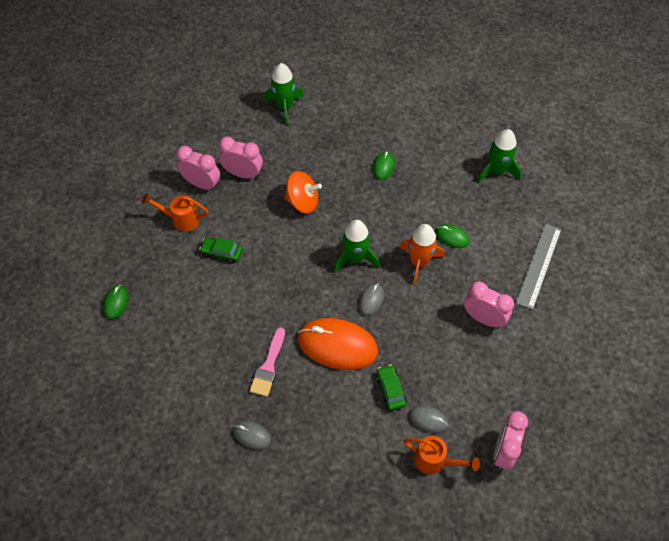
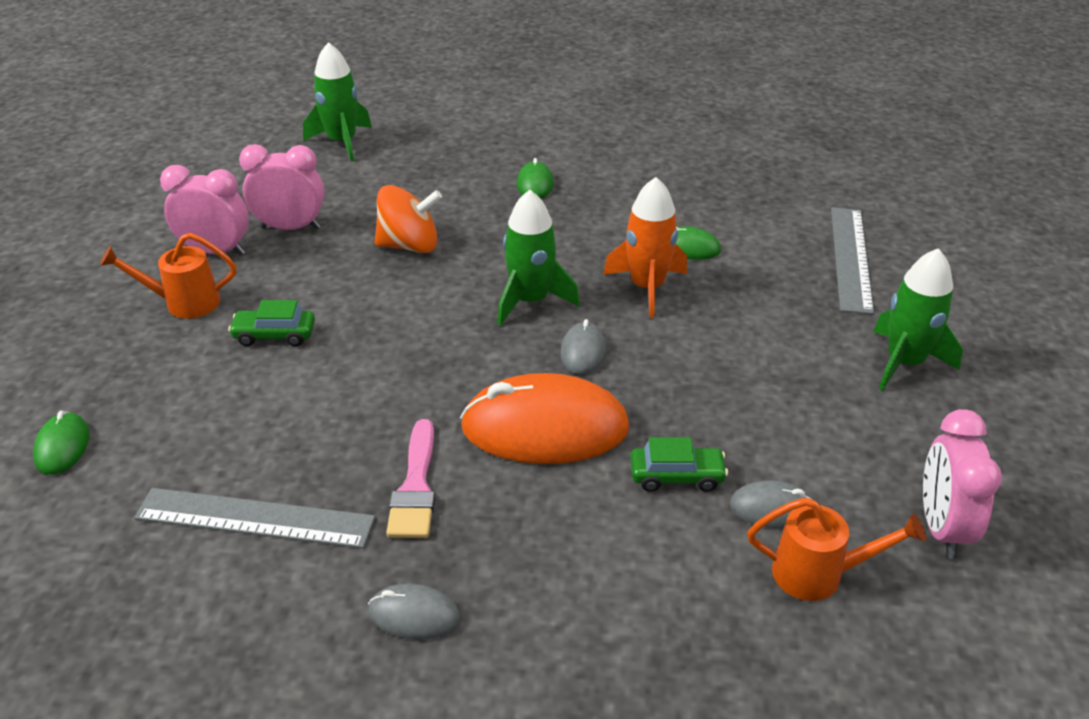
camera: 15 degrees left, 20 degrees down
(194, 366) = (255, 517): none -> grey ruler
(390, 390) = (676, 476): green car -> green car turned 120 degrees clockwise
(483, 318) = (796, 340): pink clock -> none
(496, 171) = (721, 163): green rocket -> green rocket (904, 362)

